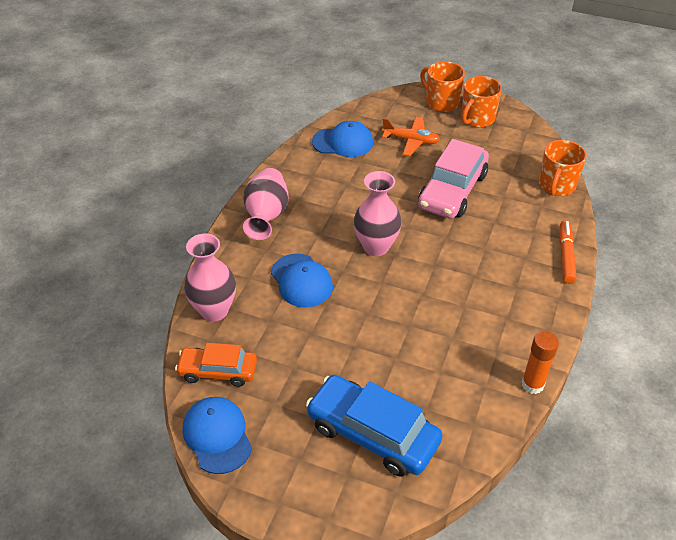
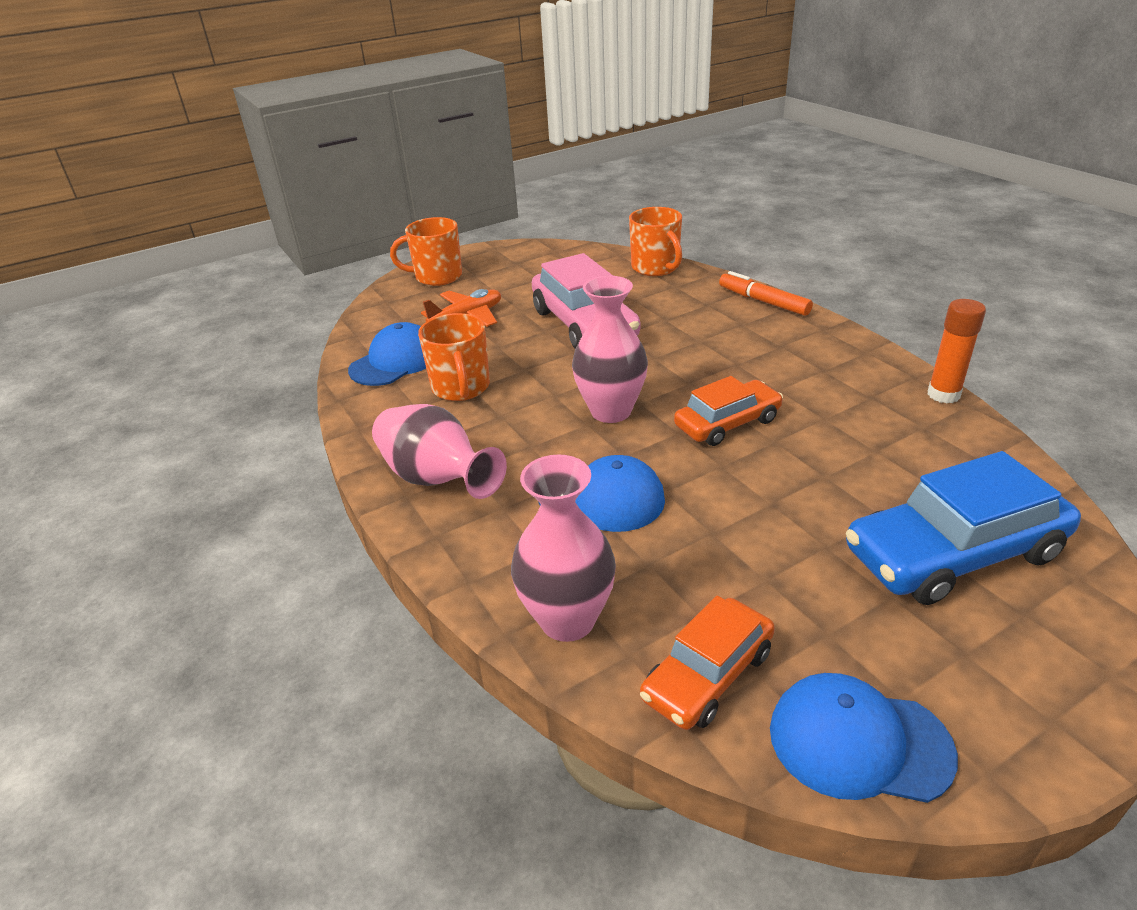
camera: 50 degrees left, 10 degrees down
(408, 298) = (727, 423): none -> orange car
(477, 119) = (495, 268): orange mug -> orange mug (461, 388)

